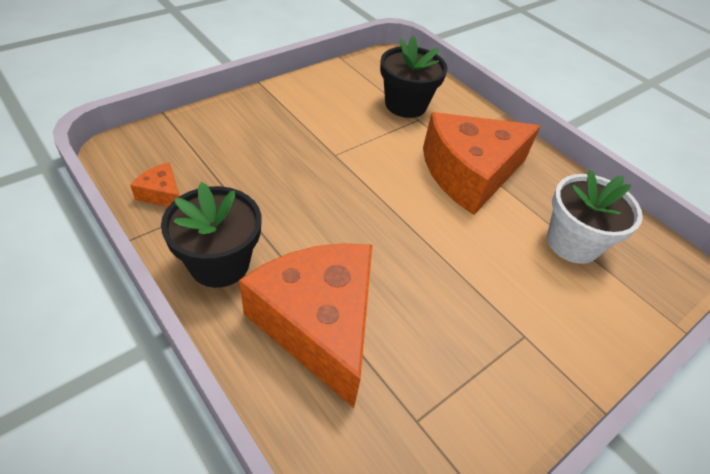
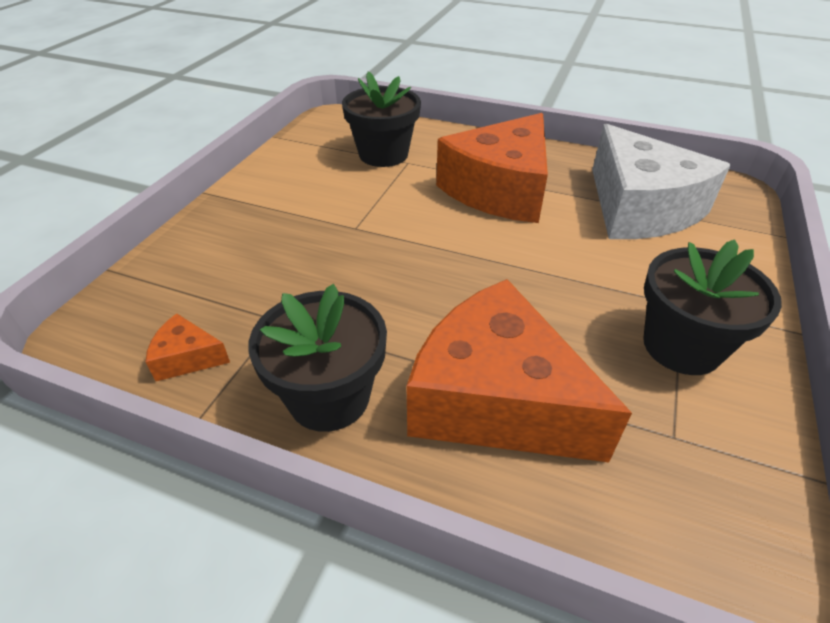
camera: 25 degrees left, 5 degrees down
(490, 365) = (681, 346): none -> black flower pot
(572, 243) = (639, 208): white flower pot -> white cheese

